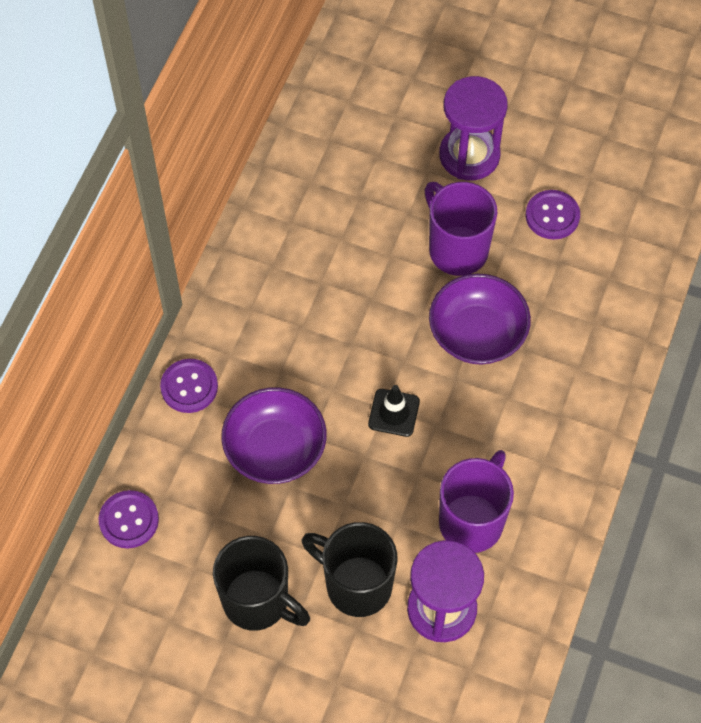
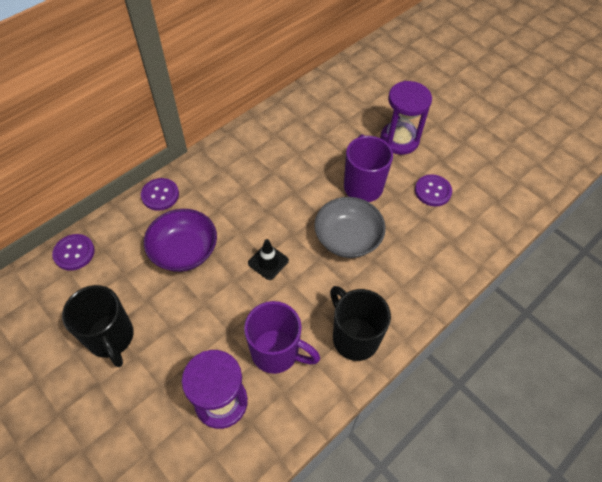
camera: 25 degrees right, 5 degrees down
(356, 585) = (177, 357): black mug -> black mug (354, 337)
(472, 521) = (277, 352): purple mug -> purple mug turned 60 degrees clockwise
(477, 334) = (347, 238): purple bowl -> grey bowl

